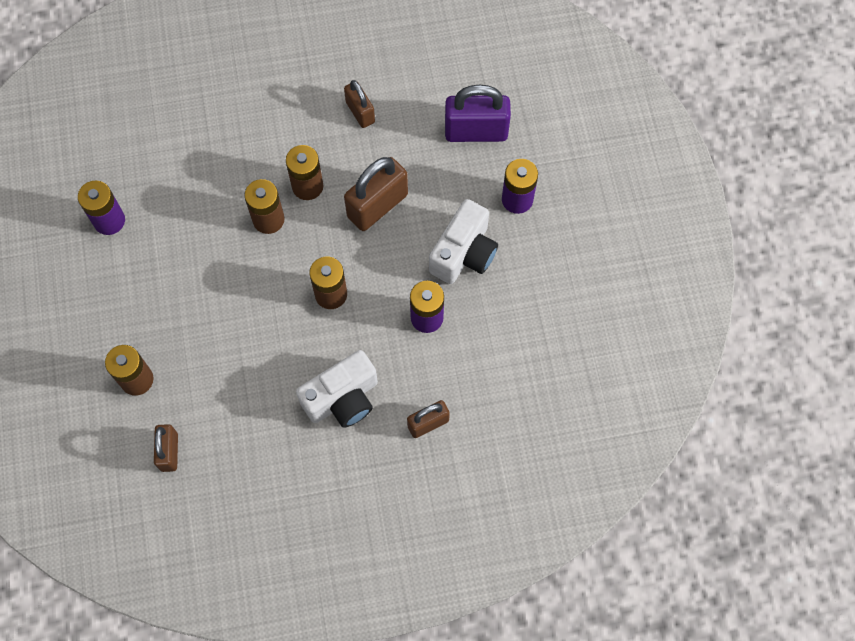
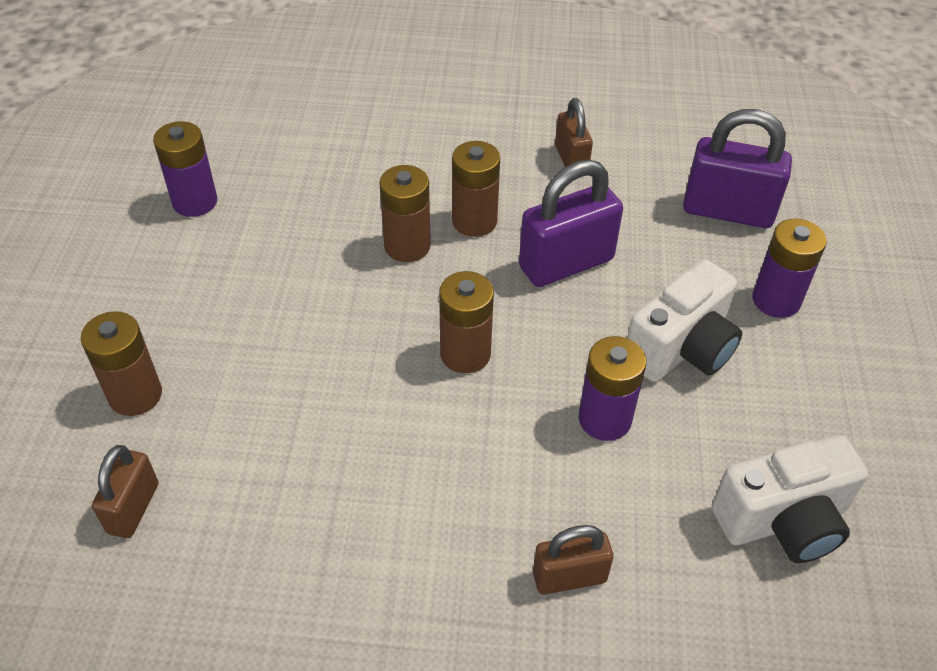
camera: 15 degrees right, 20 degrees down
(342, 399) = (437, 501): white camera -> white camera (783, 521)
(377, 206) = (566, 263): brown padlock -> purple padlock

